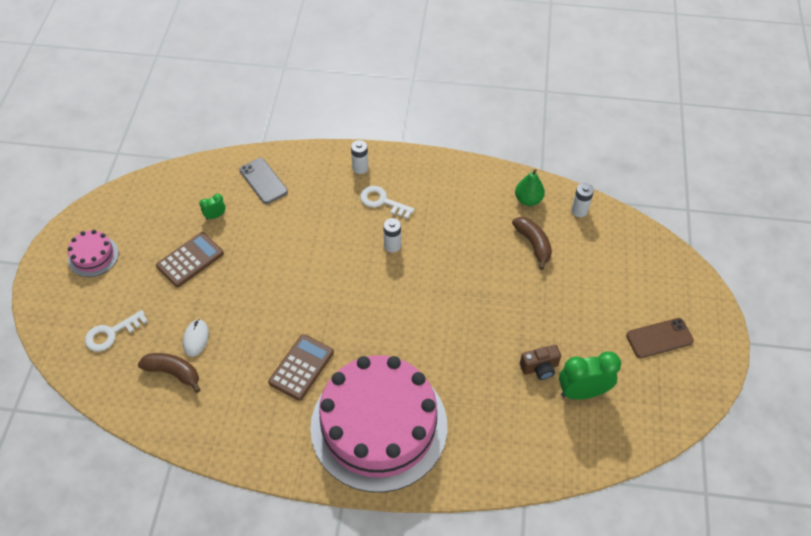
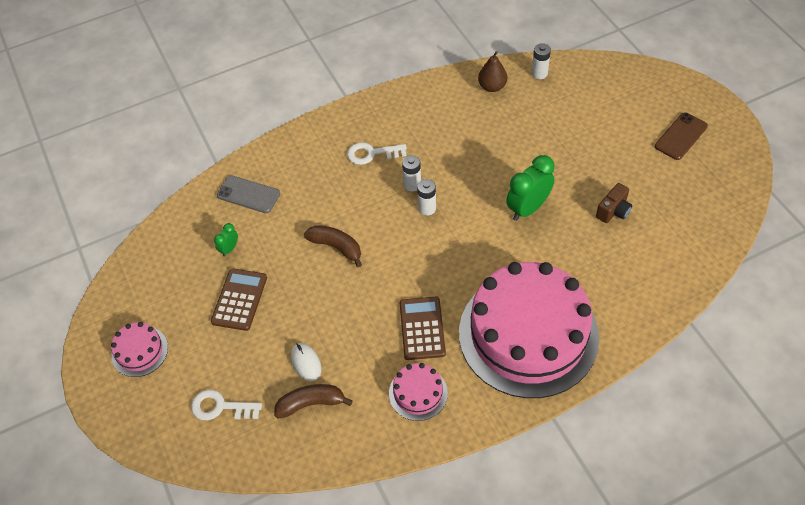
camera: 30 degrees left, 0 degrees up
(111, 333) = (220, 407): white key -> white key turned 75 degrees clockwise
(255, 416) = (418, 393): none -> pink cake
(360, 168) = (327, 136): white battery -> white battery (427, 208)
(528, 200) = (492, 87): green pear -> brown pear
(533, 244) = (526, 119): brown banana -> brown banana (336, 247)
(582, 392) = (660, 210): green clock -> green clock (528, 208)

